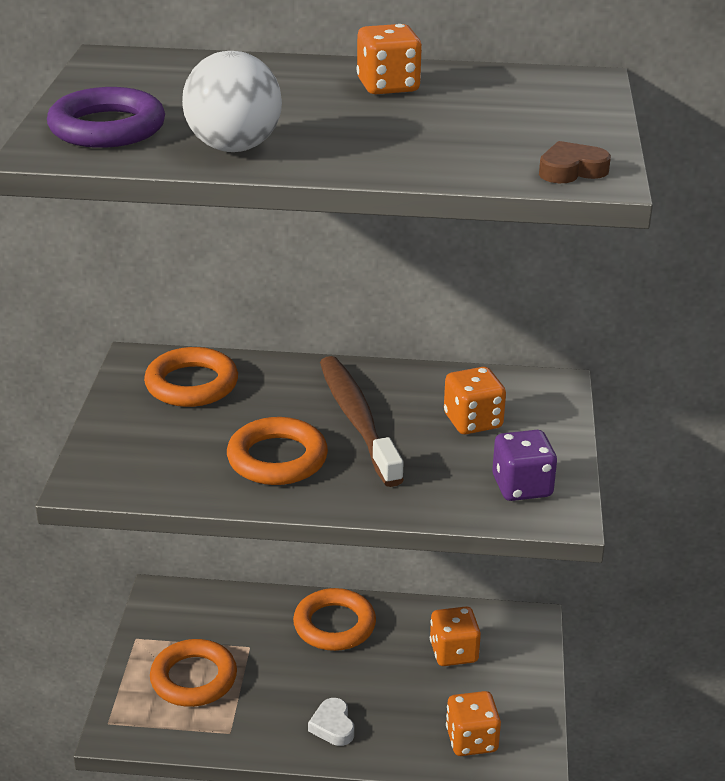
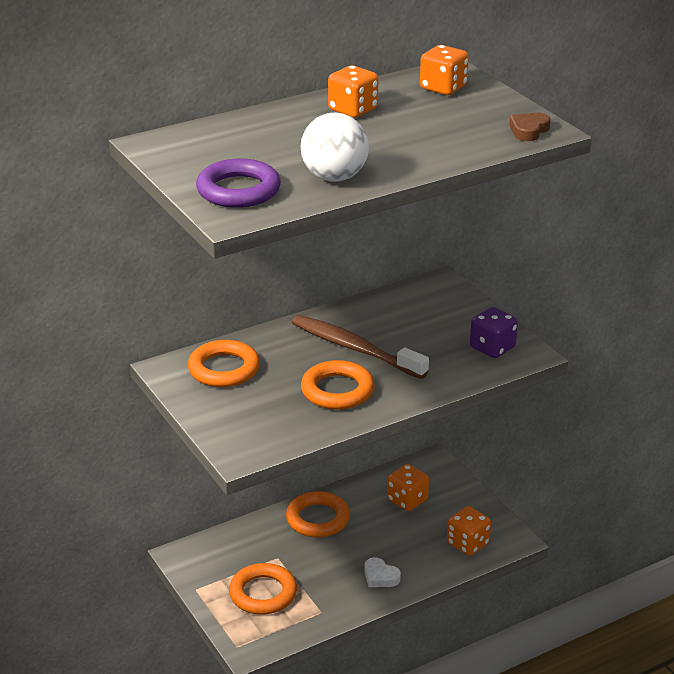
camera: 35 degrees left, 0 degrees up
(473, 421) = (422, 322): orange dice -> orange dice (443, 88)

